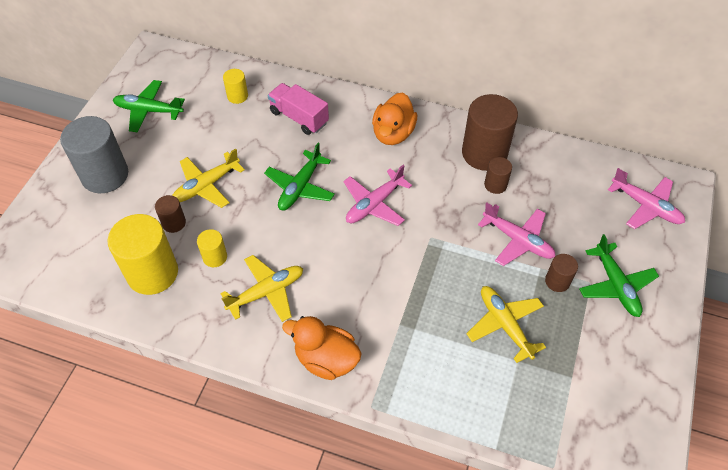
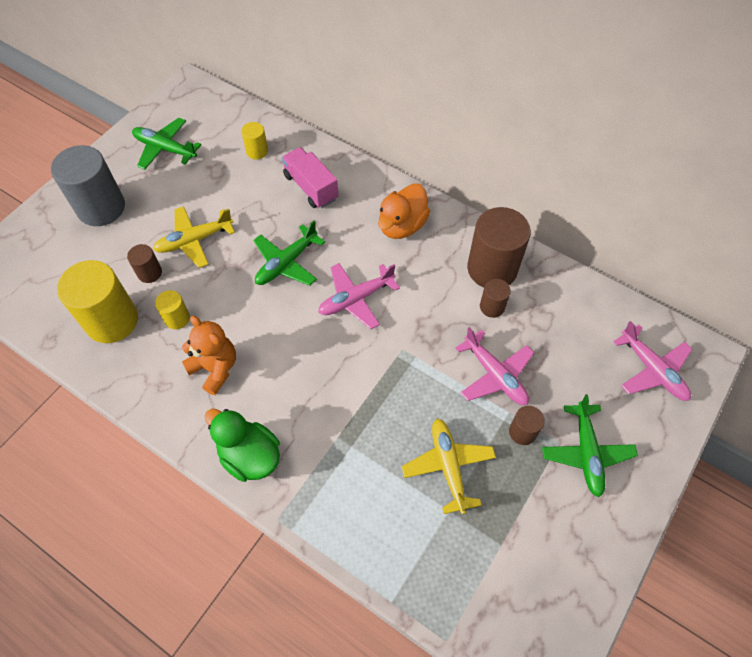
camera: 15 degrees right, 5 degrees up
(266, 292) = (215, 368): yellow plane -> orange teddy bear
(326, 359) = (250, 456): orange duck -> green duck

